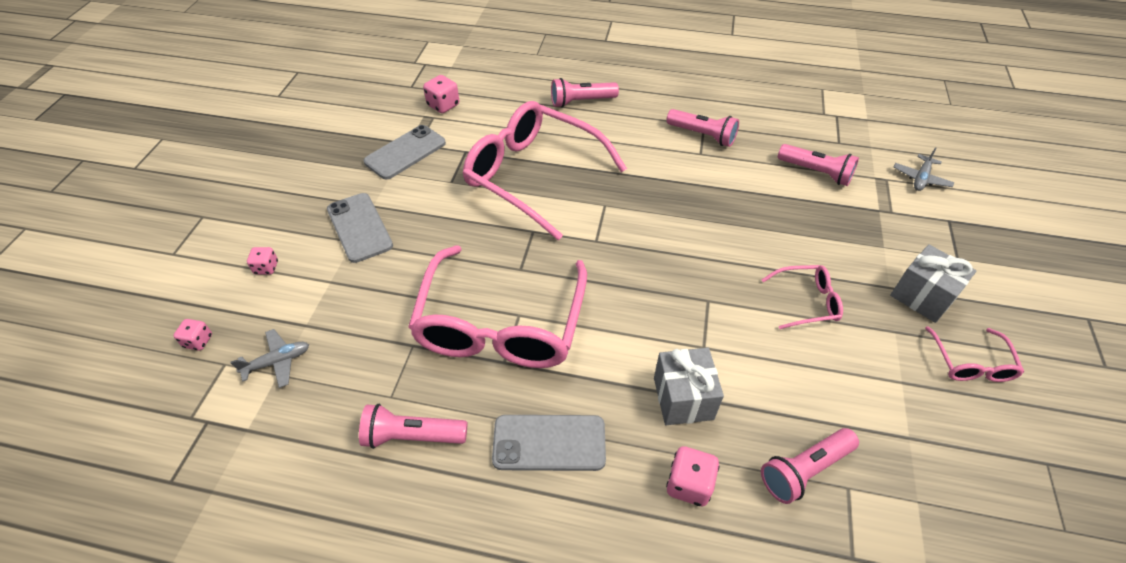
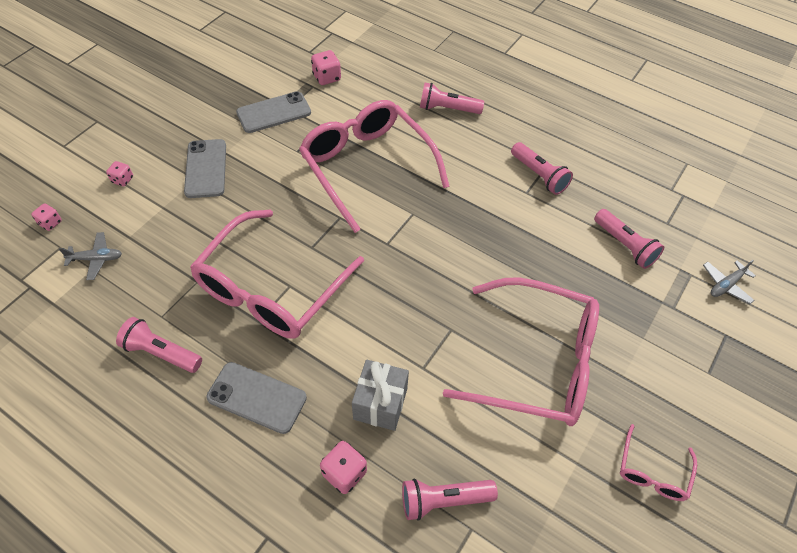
camera: 20 degrees right, 5 degrees up
(806, 302) = (537, 362): pink glasses -> pink glasses, size x2.26
(922, 296) = (648, 396): grey gift -> none

